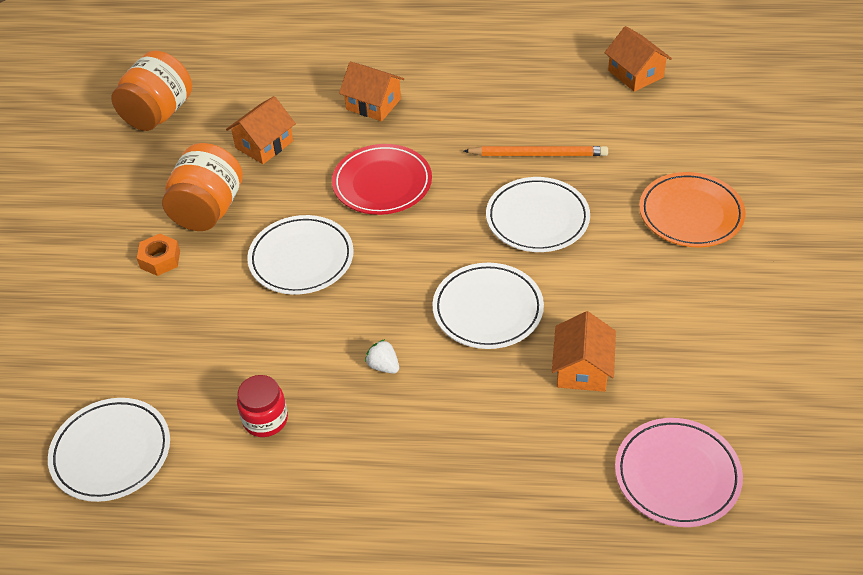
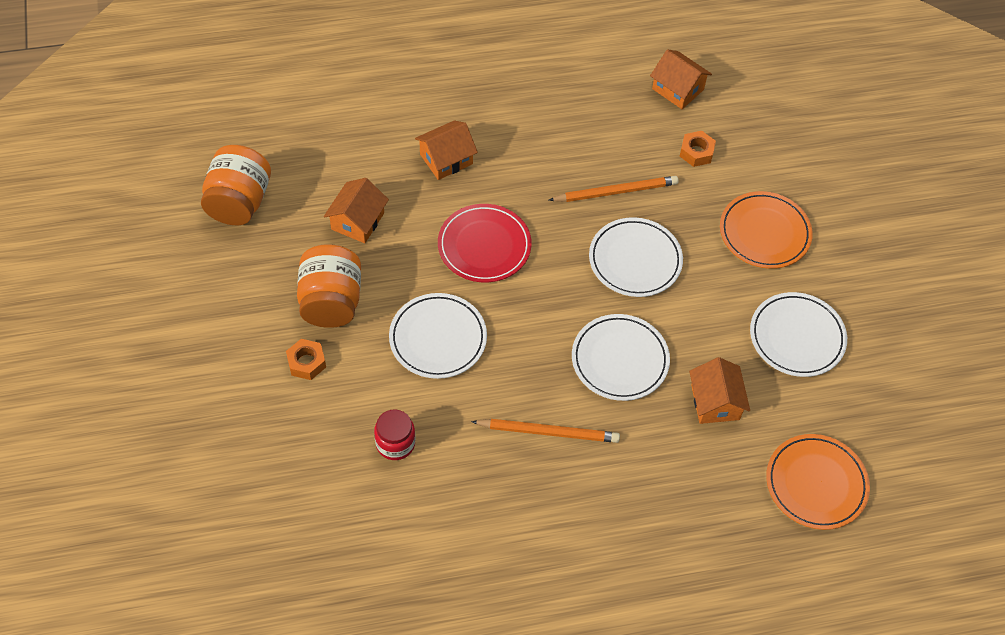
camera: 20 degrees left, 10 degrees up
(111, 452) = (340, 561): white plate -> white plate (797, 337)
(265, 419) = (464, 503): red jar -> red jar (395, 443)
(373, 104) = (446, 159): orange house -> orange house turned 45 degrees counterclockwise
(383, 366) = (548, 432): white strawberry -> orange pencil
(637, 131) = (696, 152): none -> orange nut
(677, 475) = (816, 484): pink plate -> orange plate

